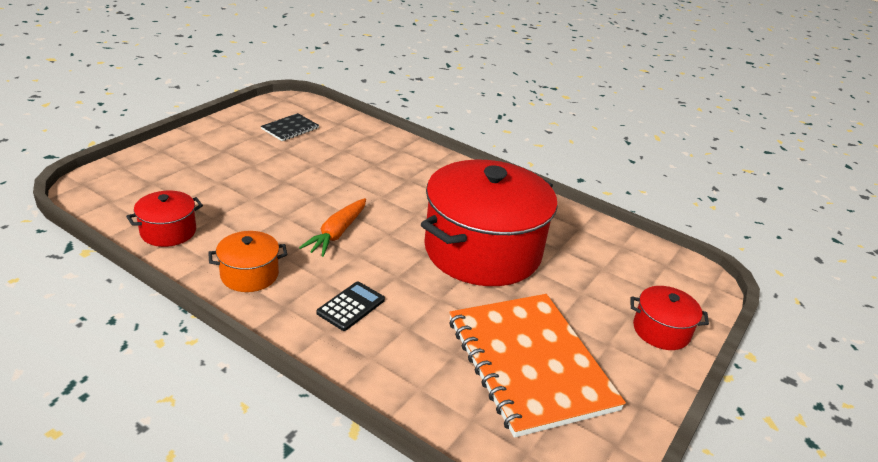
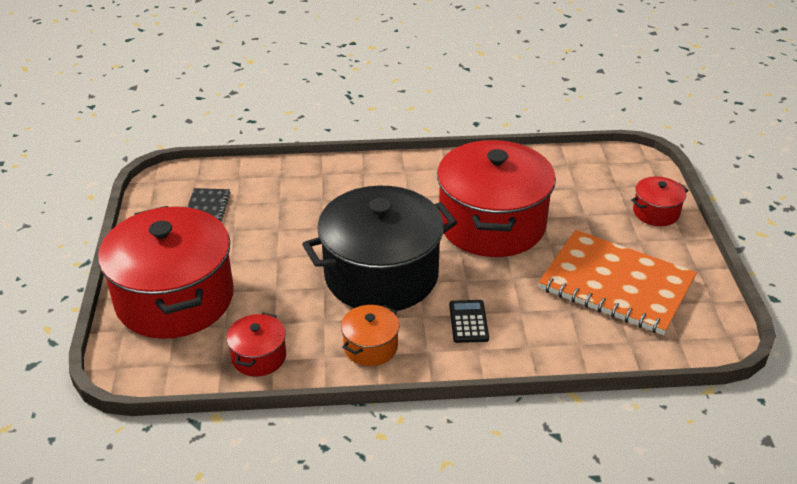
camera: 35 degrees left, 5 degrees up
(181, 167) = (175, 299): none -> red pot
(337, 233) = (381, 275): orange carrot -> black pot

